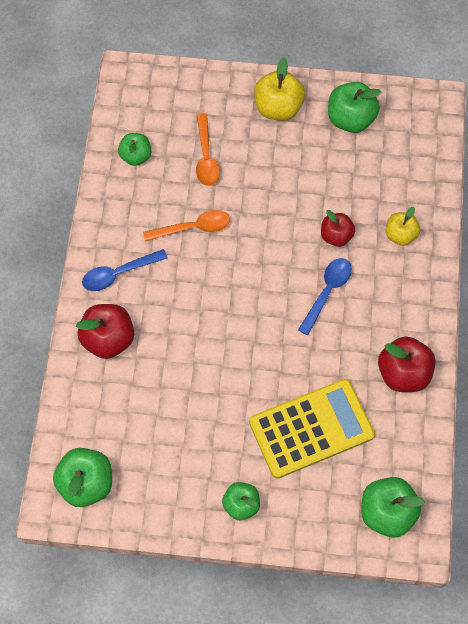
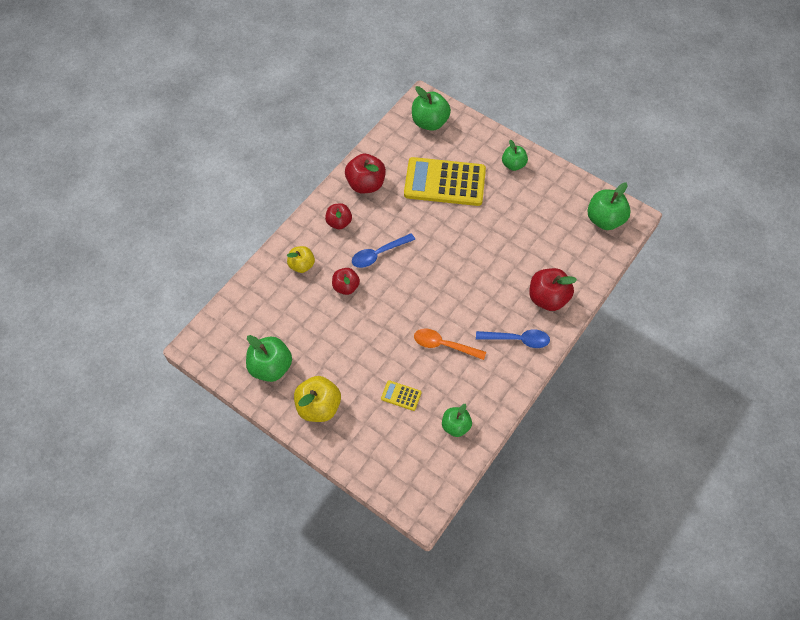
camera: 150 degrees left, 5 degrees down
(206, 157) = (401, 395): orange spoon -> yellow calculator
(398, 306) = (339, 222): none -> red apple

